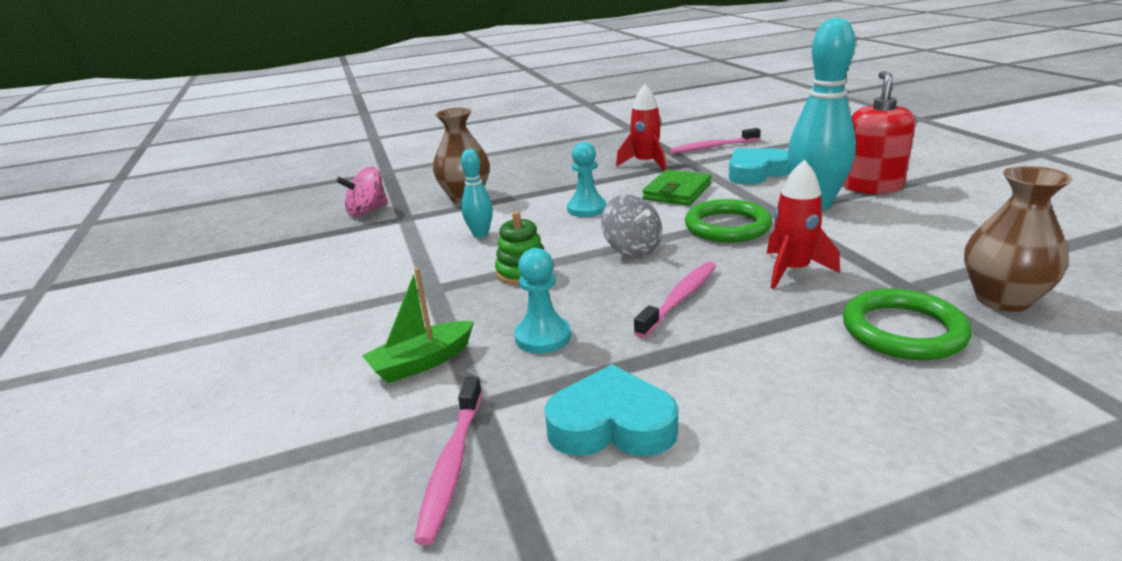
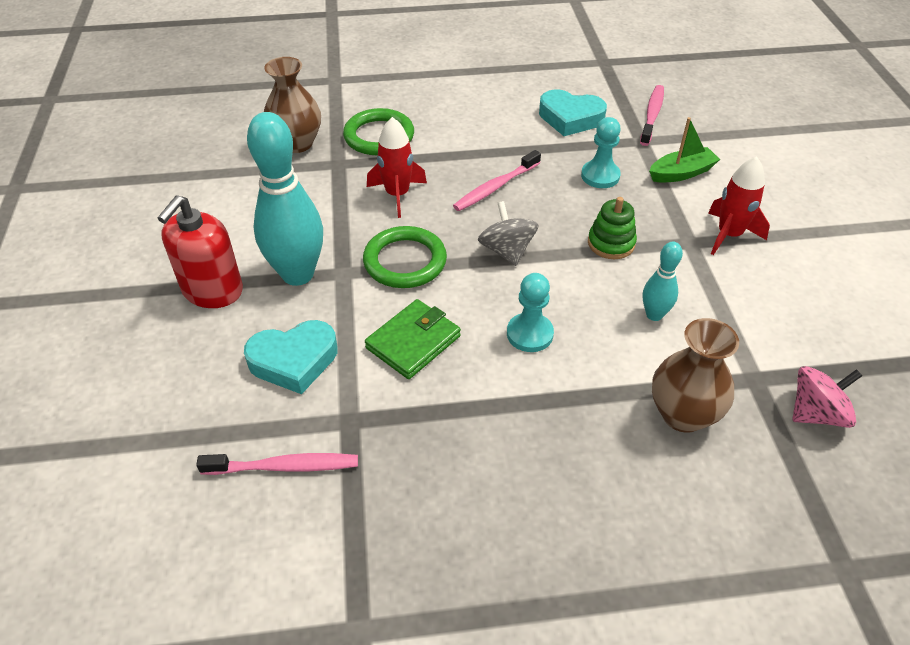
camera: 170 degrees left, 20 degrees up
(645, 163) = (411, 440): red rocket -> red rocket (729, 235)

